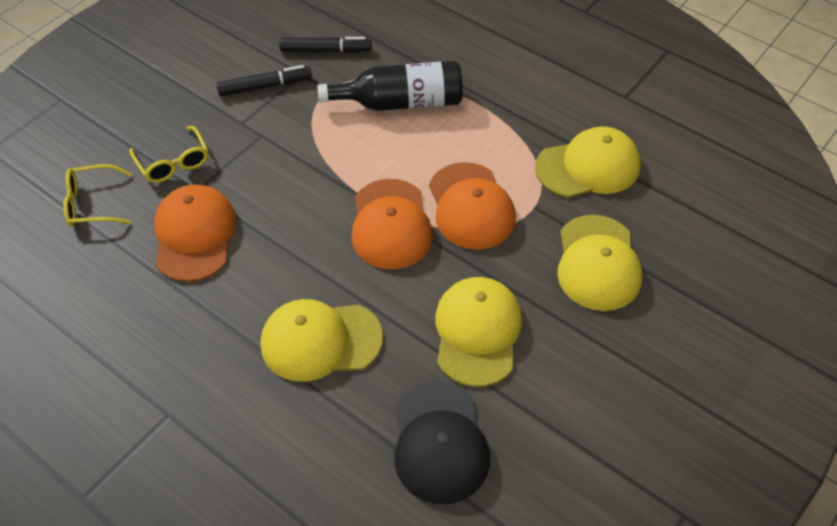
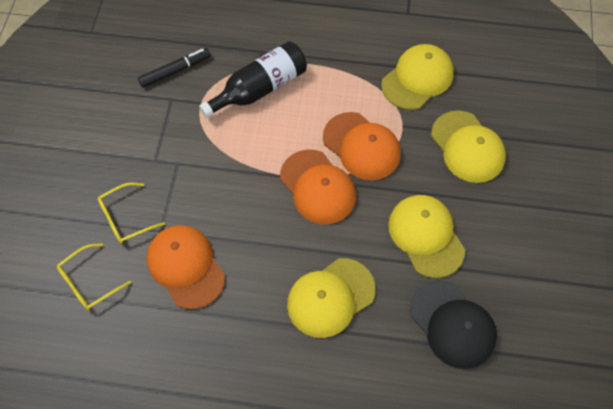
camera: 30 degrees left, 10 degrees up
(173, 162) = (126, 218): yellow glasses -> yellow glasses turned 120 degrees clockwise
(265, 86) = (150, 122): black marker -> none

